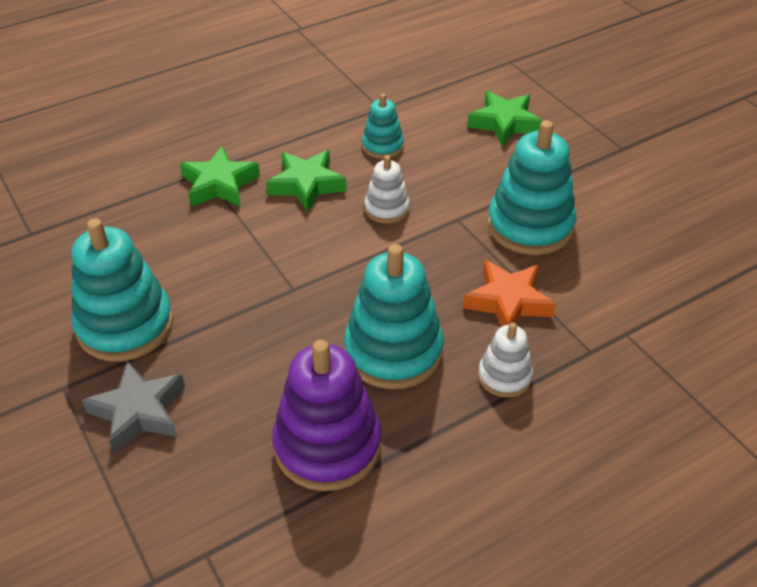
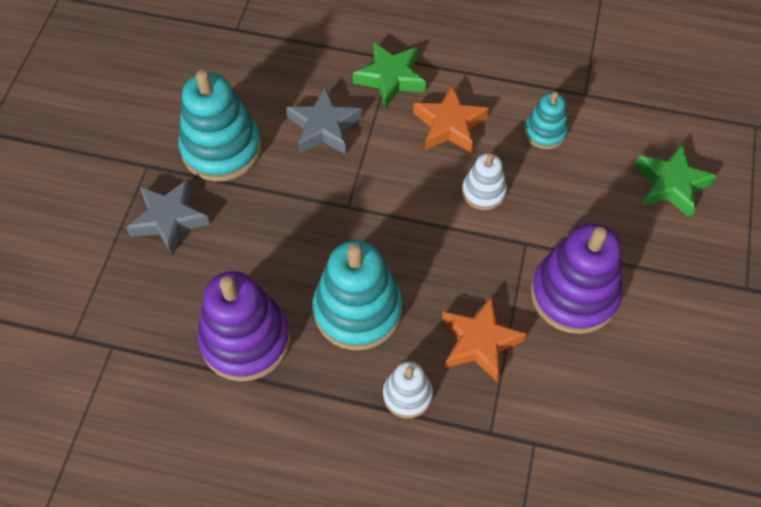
camera: 45 degrees right, 15 degrees up
(204, 250) = (324, 127): none -> grey star
(307, 185) = (449, 125): green star -> orange star
(530, 226) = (574, 294): turquoise stacking toy -> purple stacking toy

